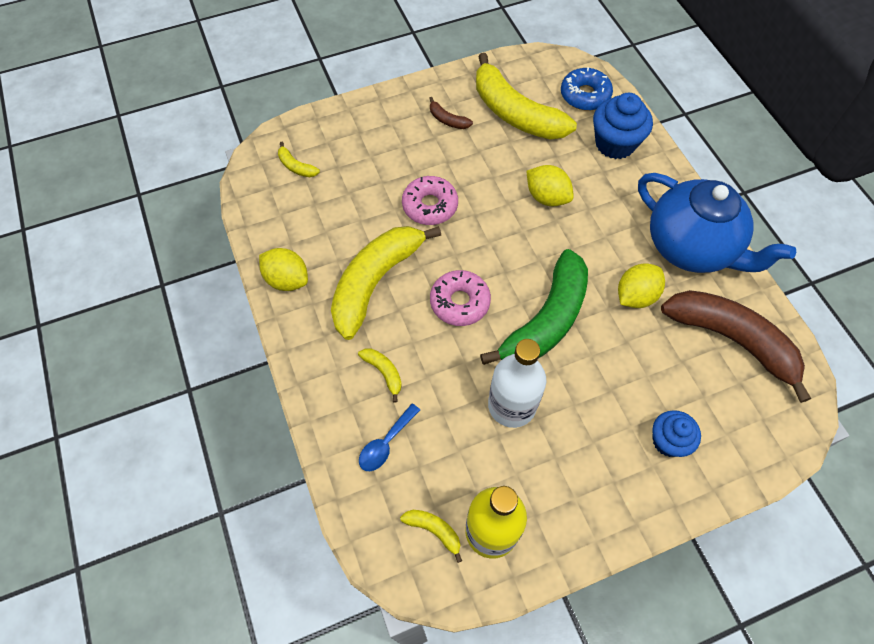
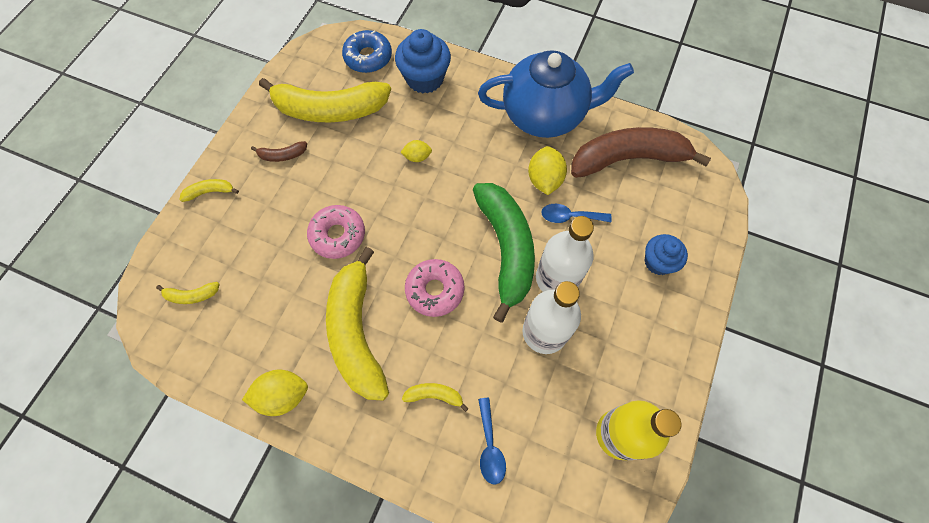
camera: 45 degrees left, 5 degrees up
(434, 530) = (584, 474): yellow banana -> yellow banana (210, 192)
(547, 197) = (417, 157): yellow lemon -> yellow lemon, size x0.59
(564, 376) = (557, 278): none -> white bottle
(626, 341) = (569, 216): none -> blue spoon

